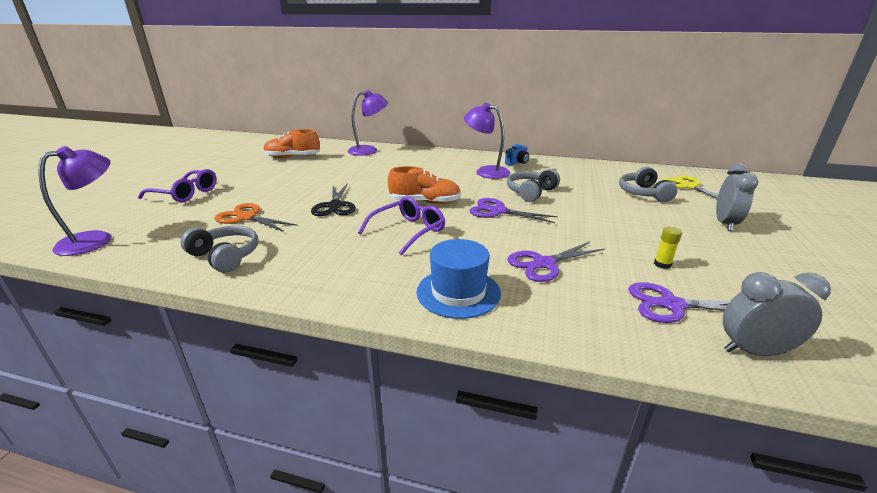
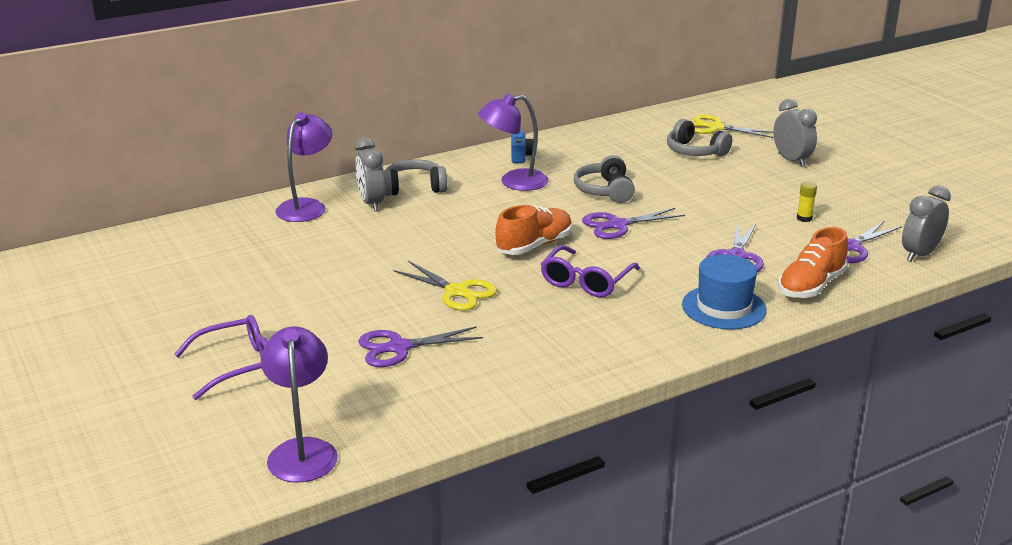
camera: 45 degrees left, 0 degrees up
(225, 256) = (487, 385): grey headphones -> grey headphones (414, 188)
(247, 217) = (399, 348): orange scissors -> purple scissors
(292, 157) = (227, 259): orange shoe -> orange shoe (811, 286)
(335, 206) = (457, 292): black scissors -> yellow scissors
(397, 158) = (371, 203): none -> grey clock
(408, 231) = (586, 281): purple glasses -> purple glasses turned 150 degrees counterclockwise

